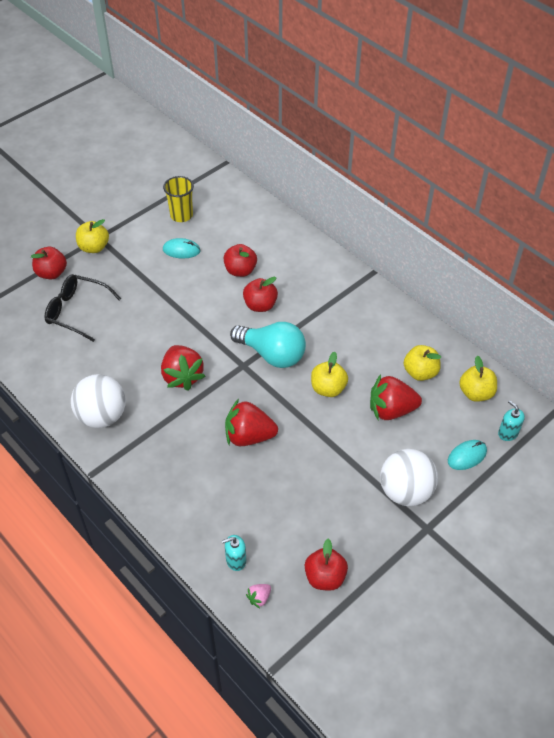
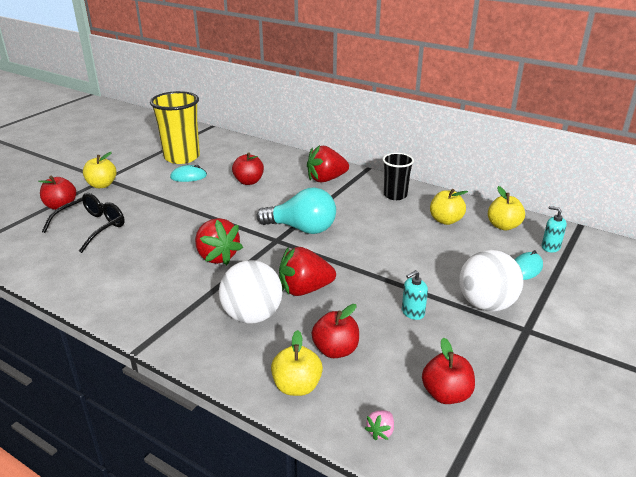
camera: 15 degrees left, 20 degrees down
(77, 311) = (92, 227): black glasses -> black glasses turned 120 degrees clockwise
(102, 416) = (137, 300): white ball -> white ball (252, 316)
(181, 215) = (182, 157): yellow cup -> yellow cup, size x1.69
(236, 560) = (336, 399): turquoise soap dispenser -> turquoise soap dispenser (412, 312)
(260, 305) = (276, 199): red apple -> red apple (335, 350)
(328, 388) = (367, 243): yellow apple -> yellow apple (297, 386)
(384, 323) = (395, 195): none -> black cup
(391, 410) = (435, 248): red strawberry -> red strawberry (326, 179)

